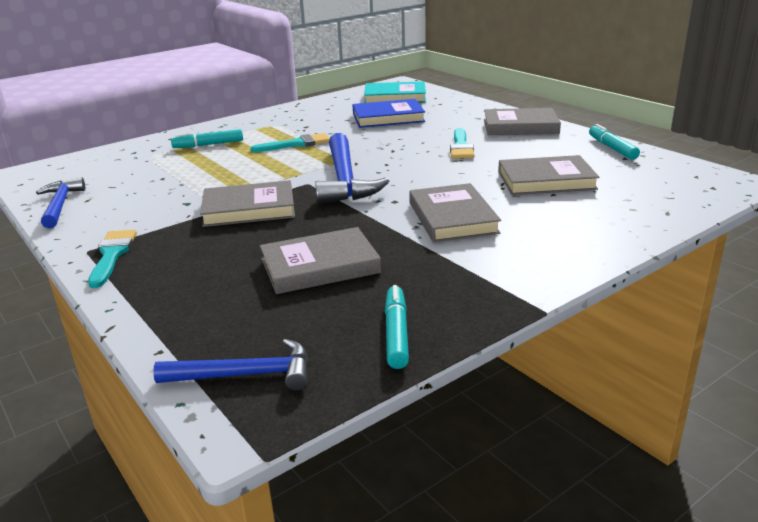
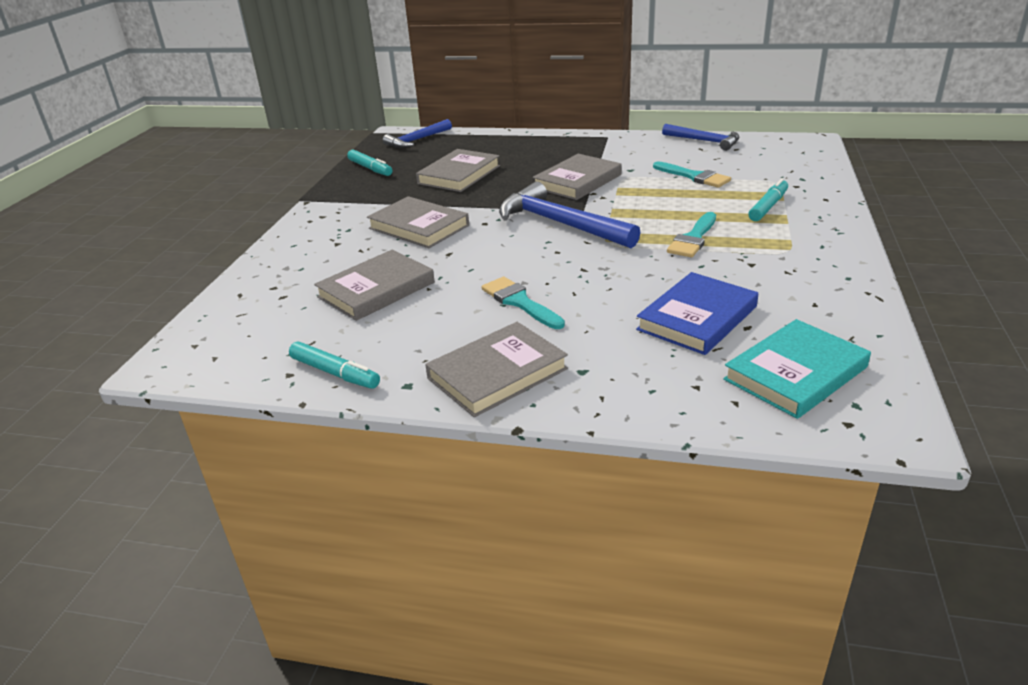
camera: 140 degrees right, 5 degrees up
(112, 255) = (587, 140): turquoise brush -> turquoise brush (694, 176)

